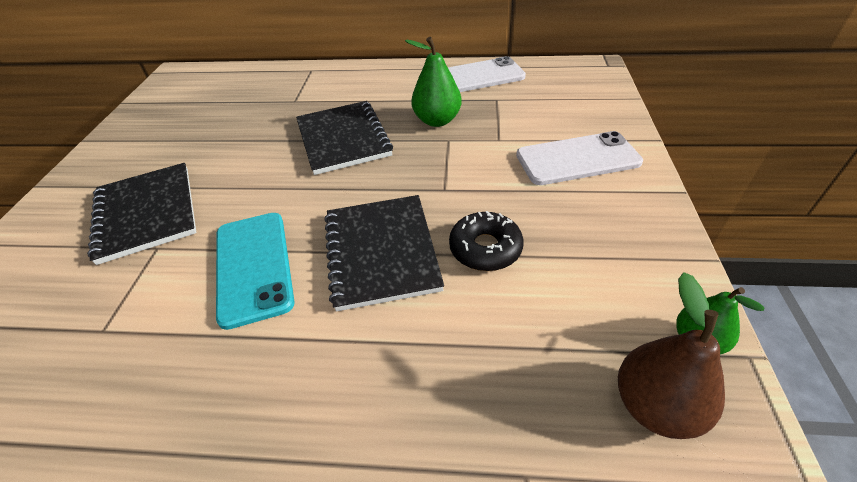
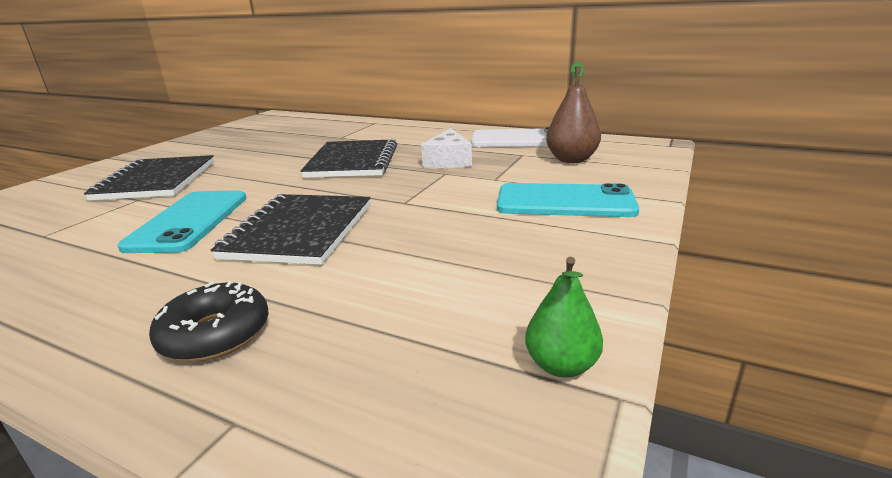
camera: 20 degrees right, 20 degrees down
(437, 120) = (448, 161): green pear -> white cheese
(485, 248) = (397, 245): black donut -> black donut (215, 334)
(577, 159) = (565, 201): white phone -> turquoise phone
(655, 405) = (445, 408): brown pear -> brown pear (571, 160)

